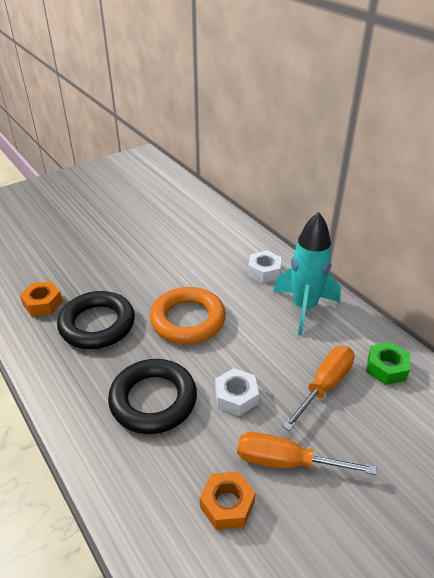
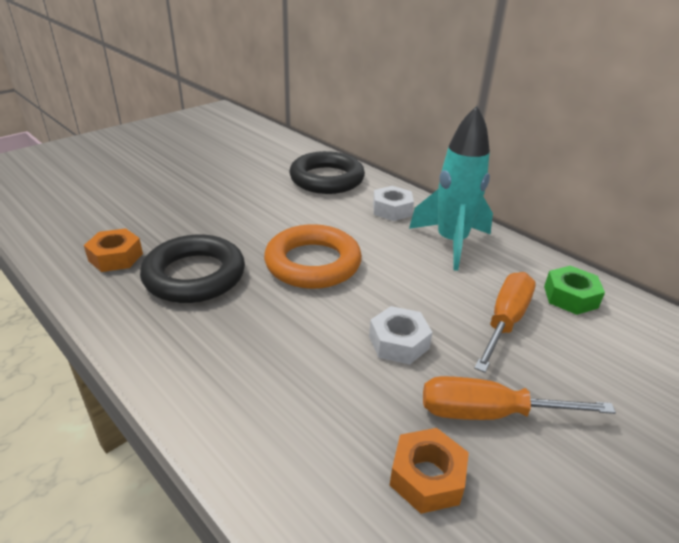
camera: 10 degrees left, 5 degrees down
(153, 400) = (289, 356): black ring -> black ring (327, 179)

